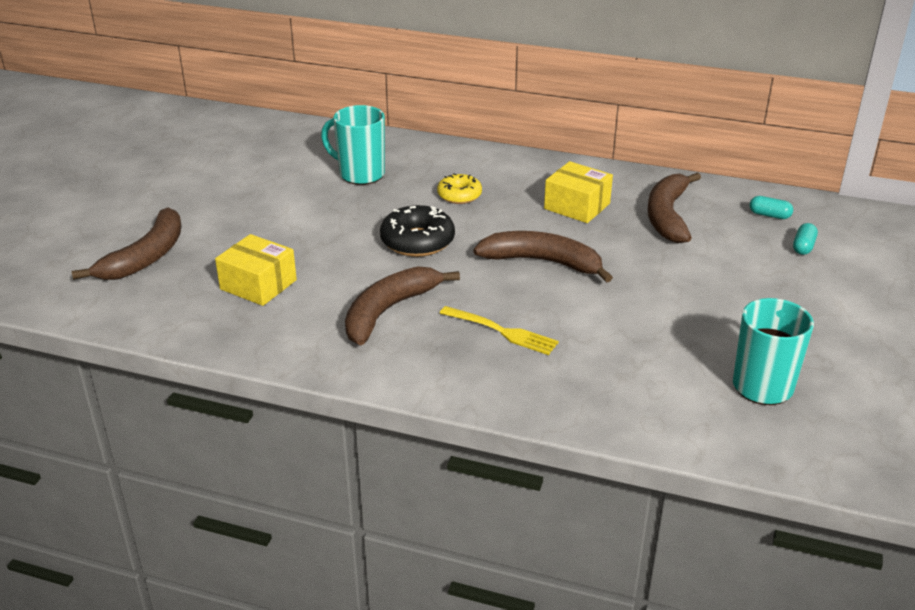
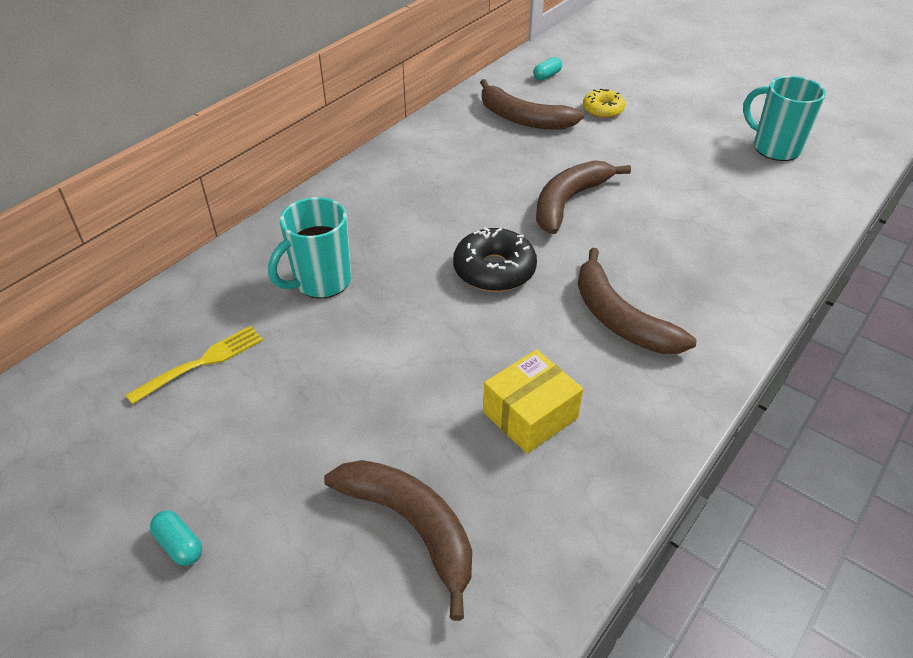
camera: 70 degrees left, 10 degrees up
(459, 195) = (417, 221): yellow donut -> yellow donut (603, 110)
(501, 331) = (674, 254): yellow fork -> yellow fork (201, 363)
(577, 206) = (480, 158): yellow box -> none
(803, 247) = (599, 77): turquoise capsule -> turquoise capsule (179, 545)

